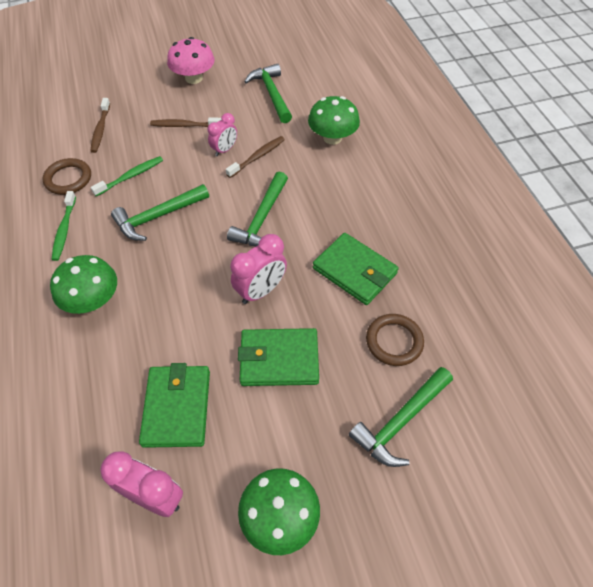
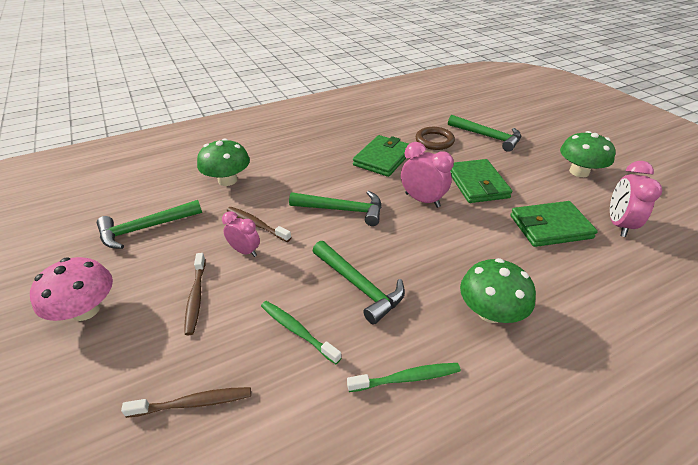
camera: 100 degrees left, 15 degrees down
(68, 179) = (311, 411): brown ring -> none

